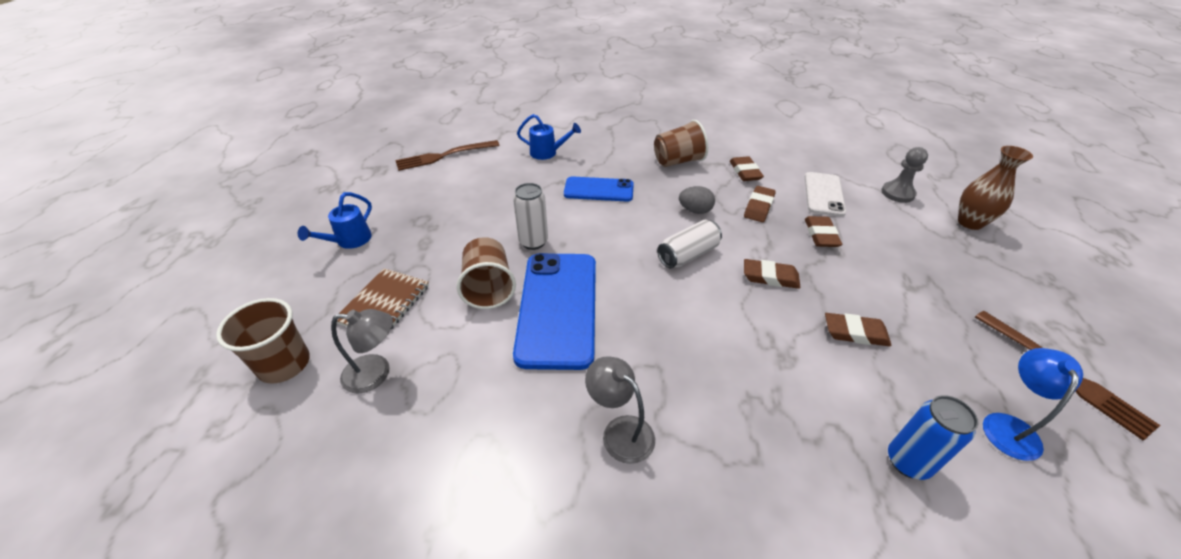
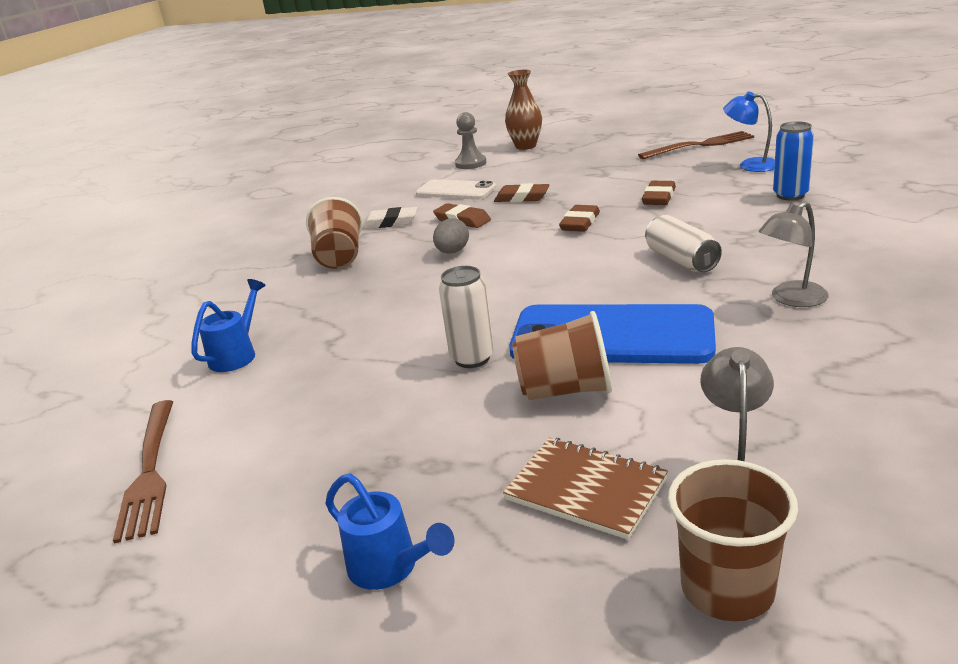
camera: 75 degrees left, 15 degrees down
(599, 190) = (371, 311): blue phone -> none
(688, 255) = (533, 259): white can -> white can (681, 260)
(745, 172) = (390, 222): brown eraser -> white eraser

